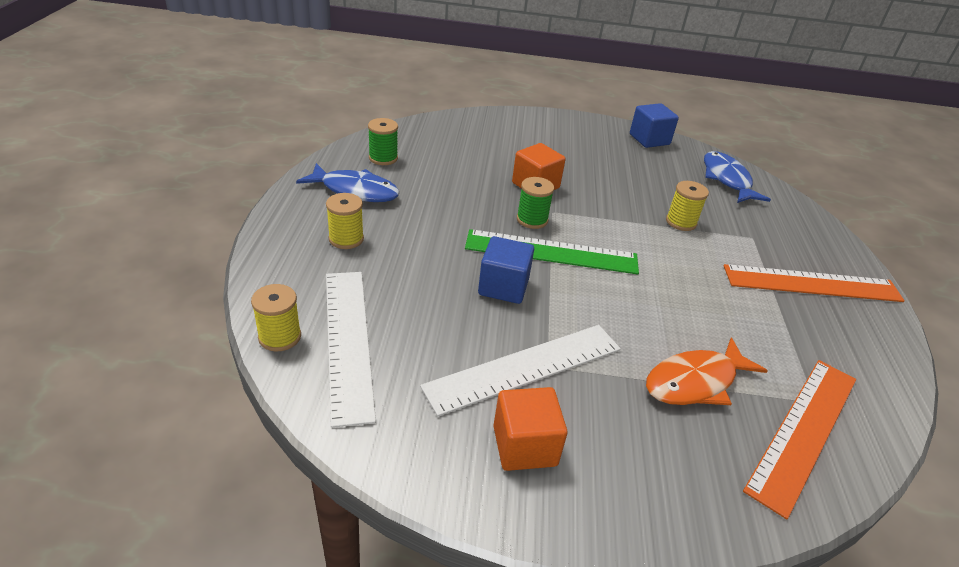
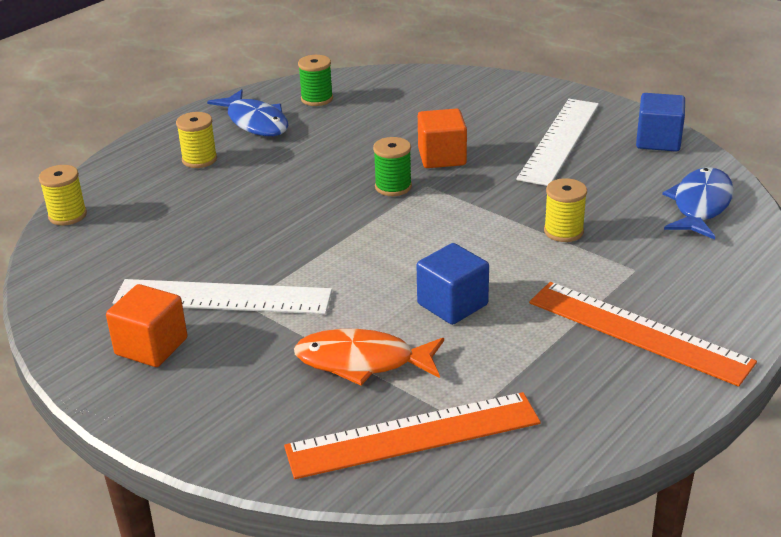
camera: 40 degrees right, 5 degrees down
(348, 341) = (111, 233): white ruler -> white ruler (559, 140)
(503, 287) = (287, 234): blue cube -> blue cube (452, 304)
(551, 252) = (373, 219): green ruler -> none

